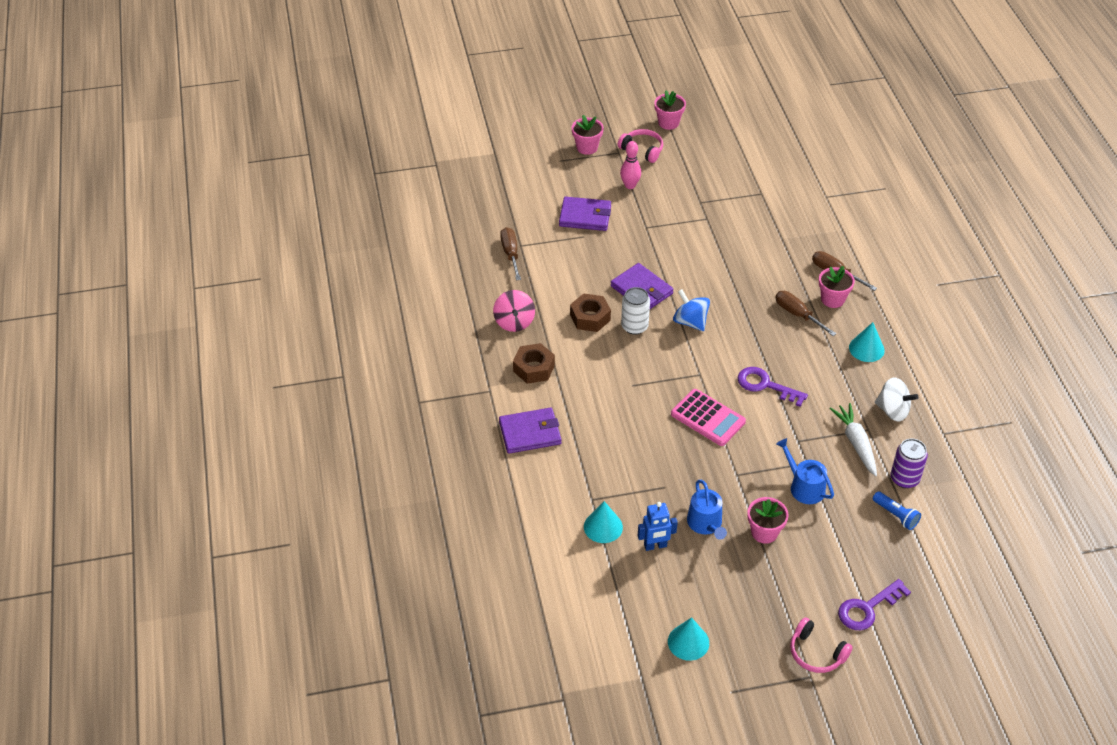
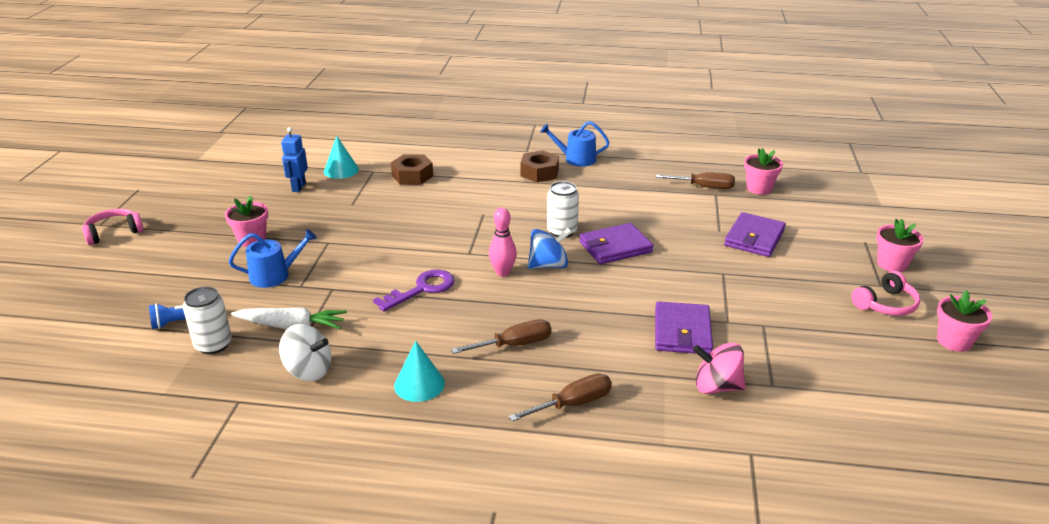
camera: 110 degrees right, 15 degrees down
(514, 322) = (604, 173): pink spinning top -> pink spinning top (716, 387)
(530, 433) = (465, 159): purple wallet -> purple wallet (682, 331)
(590, 317) = (589, 210): brown nut -> brown nut (412, 176)
(630, 185) = (808, 279): pink bowling pin -> pink bowling pin (502, 272)
(688, 642) = (199, 182): turquoise cone -> none
(706, 524) = (293, 214): blue watering can -> blue watering can (576, 159)
(708, 418) = (408, 243): pink calculator -> none
(832, 299) = (524, 384): pink flower pot -> pink flower pot (759, 188)
(867, 608) = (113, 271): purple key -> none
(892, 410) = (308, 370): white spinning top -> white spinning top turned 120 degrees counterclockwise
(904, 478) = (213, 345): purple can -> white can

